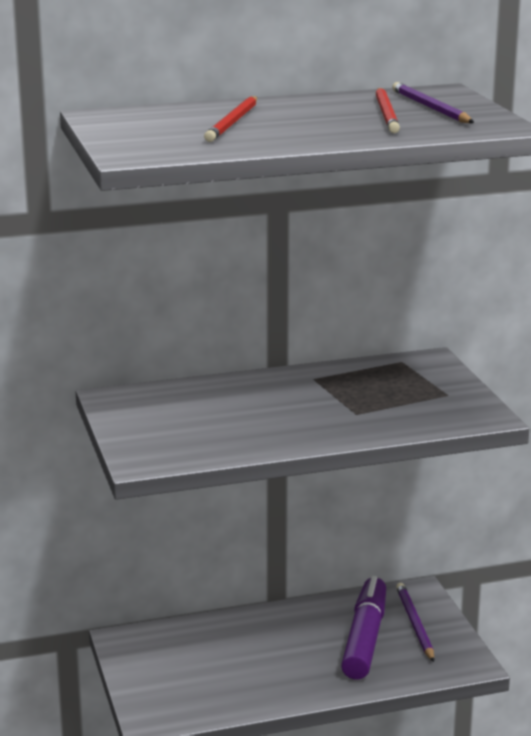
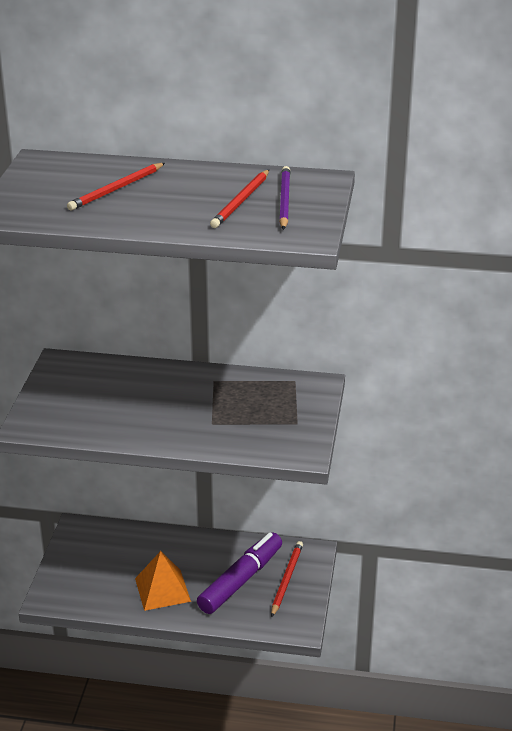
camera: 25 degrees right, 10 degrees up
(283, 672) = (162, 589): none -> orange pyramid
(414, 624) = (286, 579): purple pencil -> red pencil

